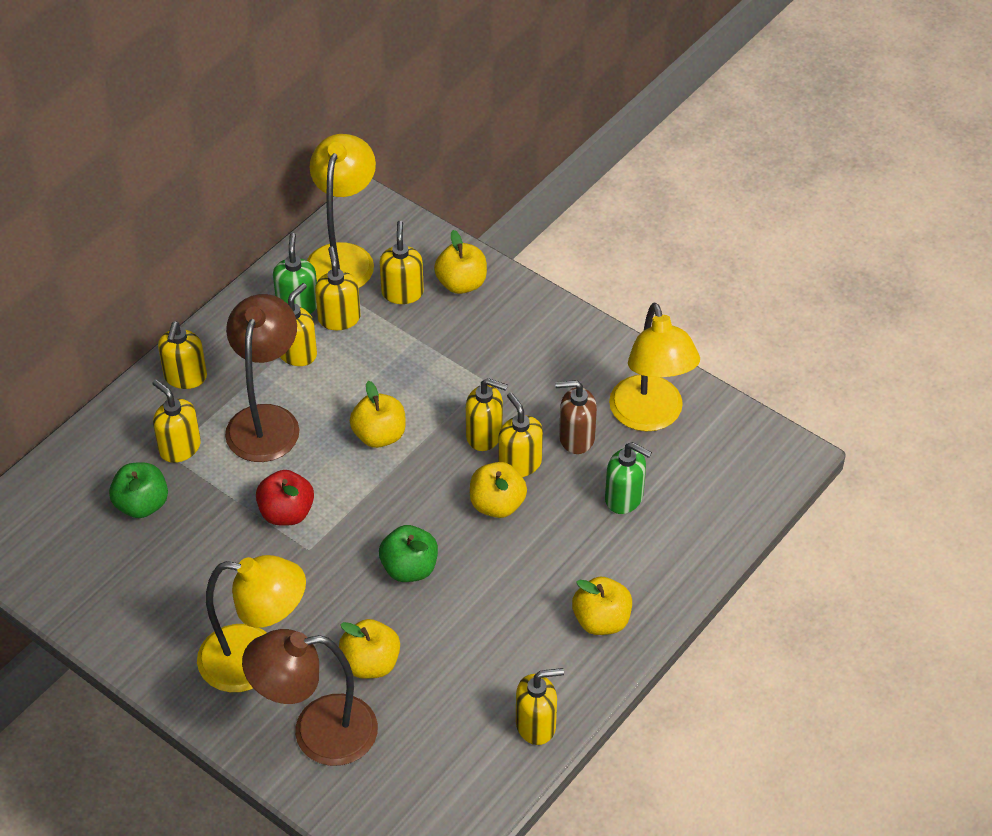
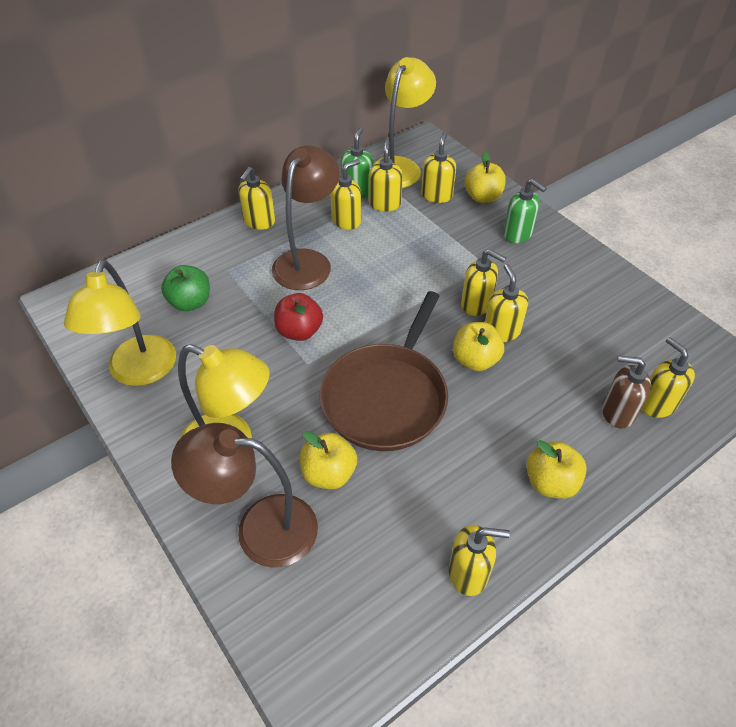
camera: 15 degrees right, 0 degrees up
(179, 448) = (235, 268): yellow soap dispenser -> yellow soap dispenser (657, 404)
(379, 435) = (391, 288): yellow apple -> none
(409, 568) = (387, 397): green apple -> brown pan
(576, 438) = (553, 321): brown soap dispenser -> brown soap dispenser (617, 412)
(624, 498) = (588, 377): green soap dispenser -> green soap dispenser (517, 234)
(650, 416) = (619, 316): yellow lamp -> yellow lamp (139, 372)

